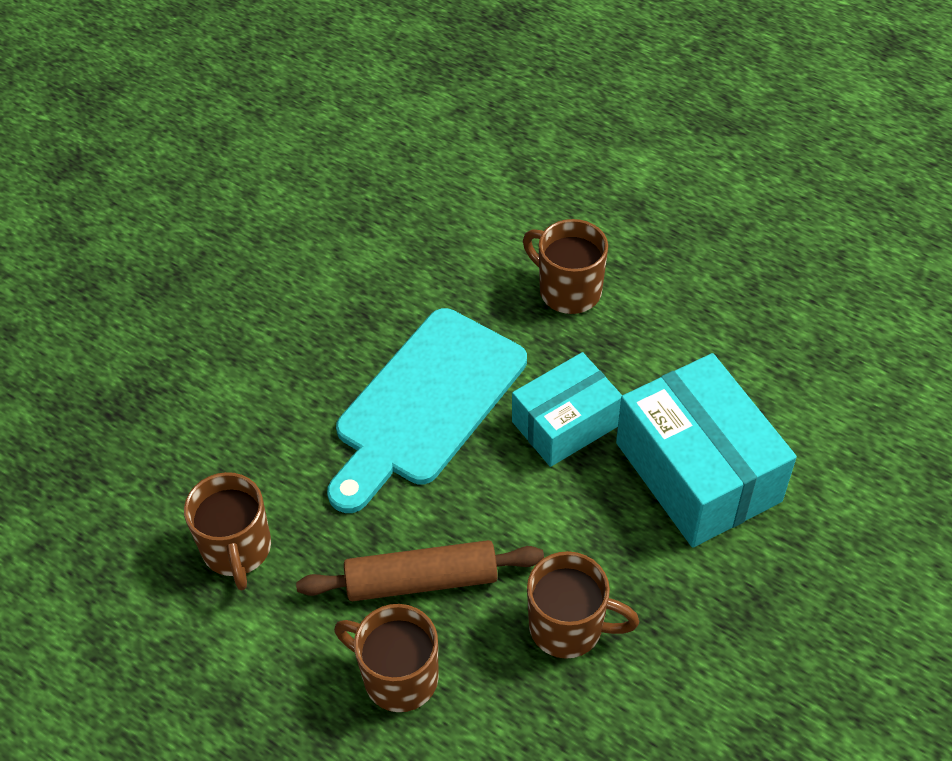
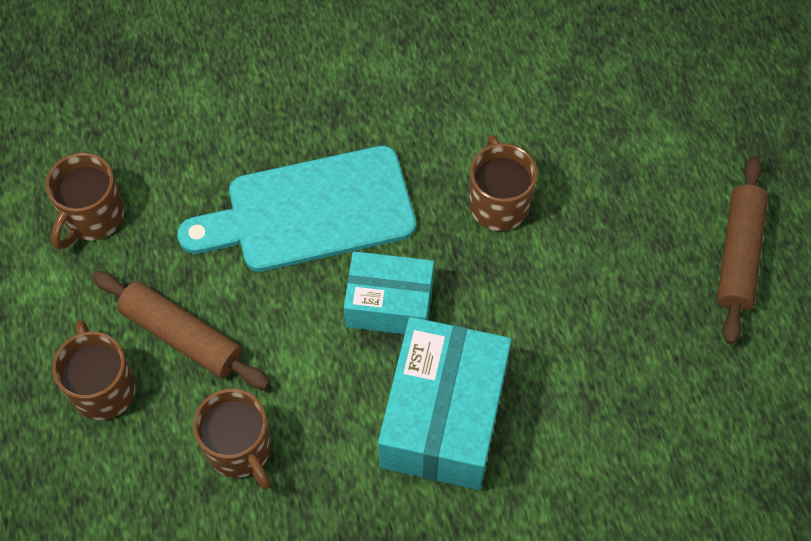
camera: 40 degrees right, 10 degrees up
(775, 201) = (738, 255): none -> brown rolling pin

